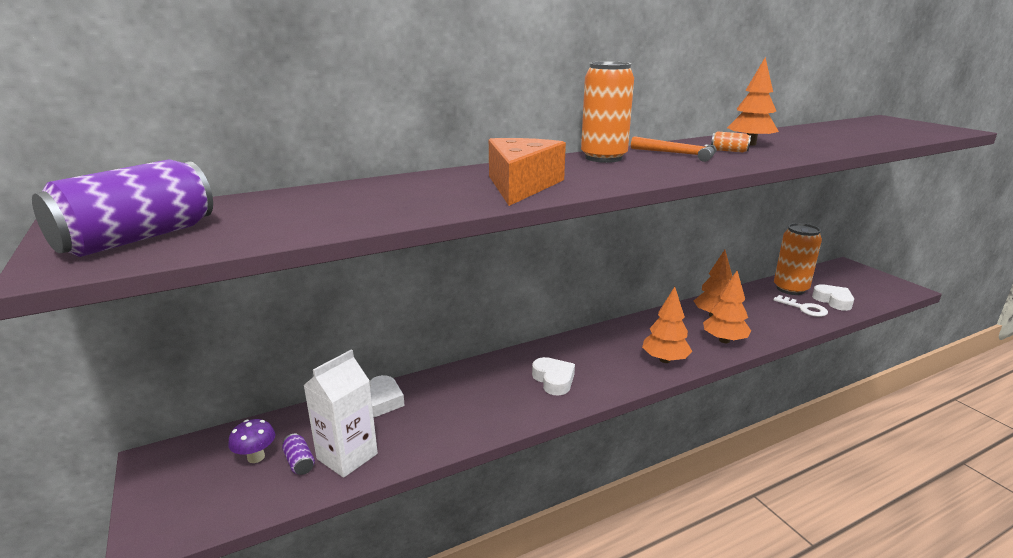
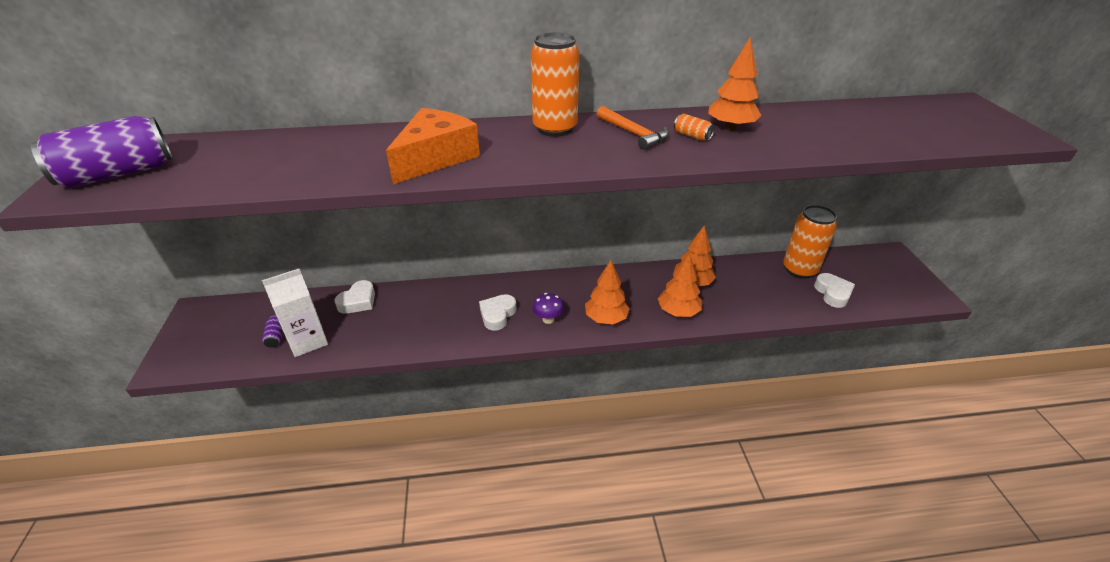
camera: 20 degrees right, 15 degrees up
(256, 457) = (252, 325): purple mushroom -> purple mushroom (548, 319)
(553, 380) = (497, 315): white heart -> white heart turned 150 degrees counterclockwise
(804, 308) = (792, 295): white key -> none

